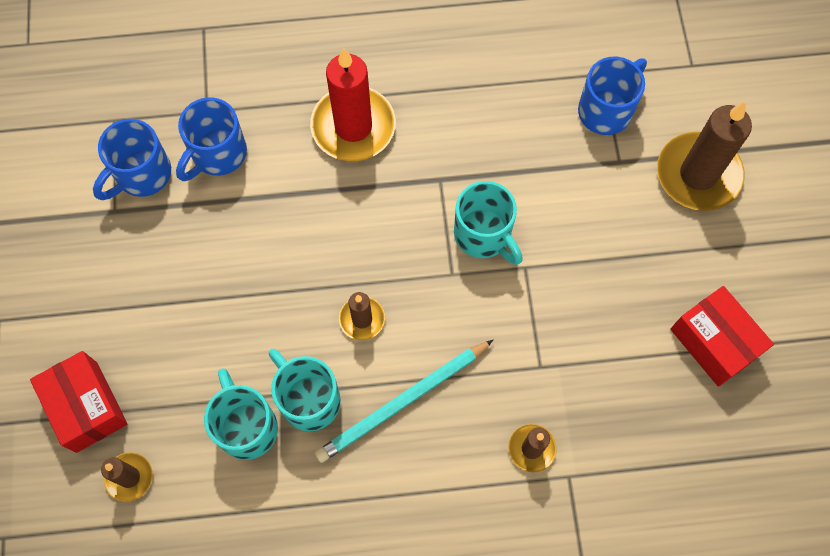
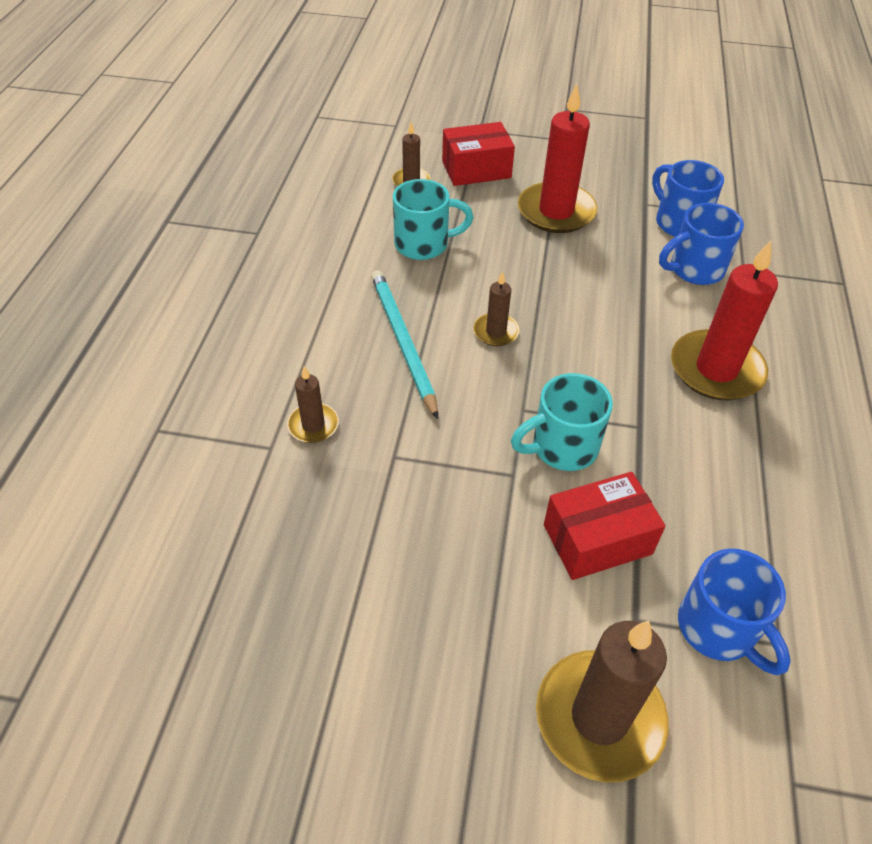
camera: 105 degrees right, 20 degrees down
(151, 300) = (556, 211): none -> red candle
(217, 154) = (694, 269): blue mug -> blue mug turned 75 degrees counterclockwise
(308, 399) = (432, 283): turquoise mug -> none
(714, 342) = (353, 644): red box -> red box (597, 539)

